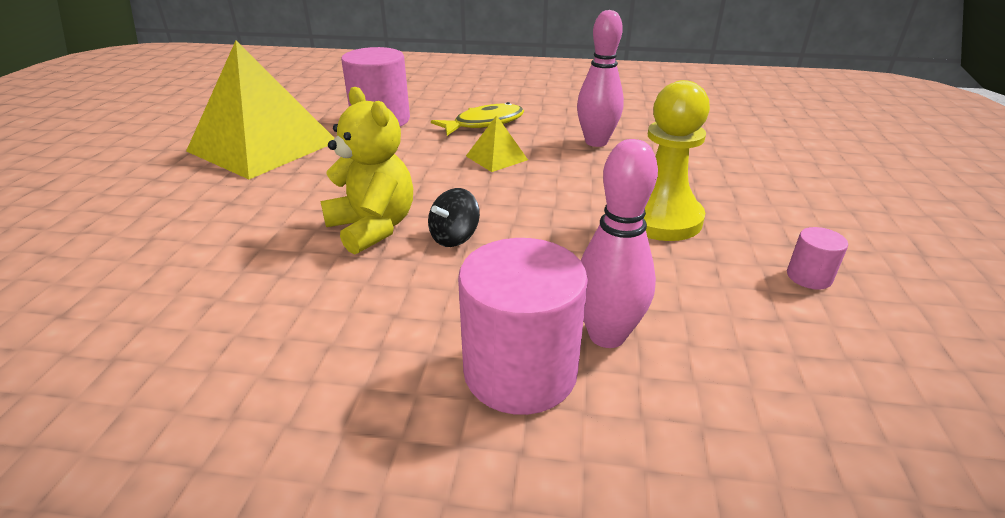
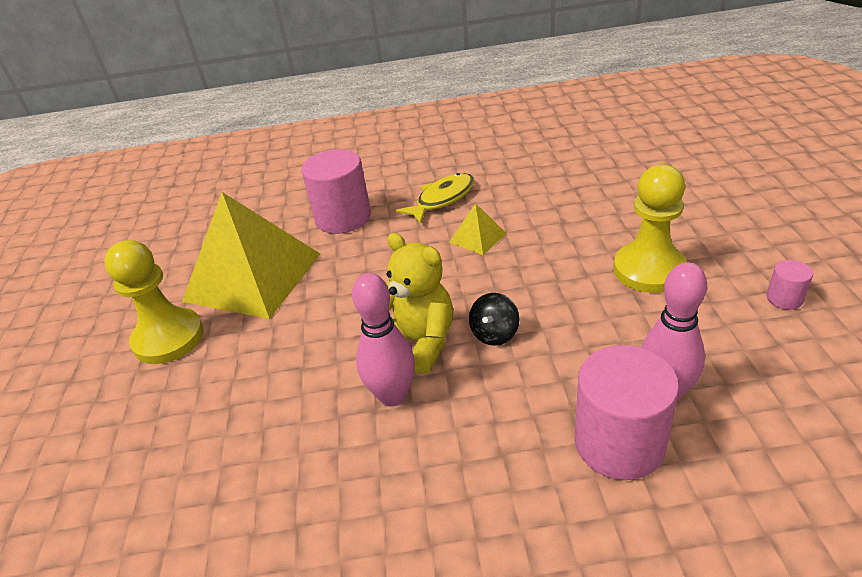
camera: 10 degrees left, 5 degrees up
(148, 175) = (168, 338): none -> yellow pawn
(596, 142) = (554, 198): pink bowling pin -> pink bowling pin (393, 396)

